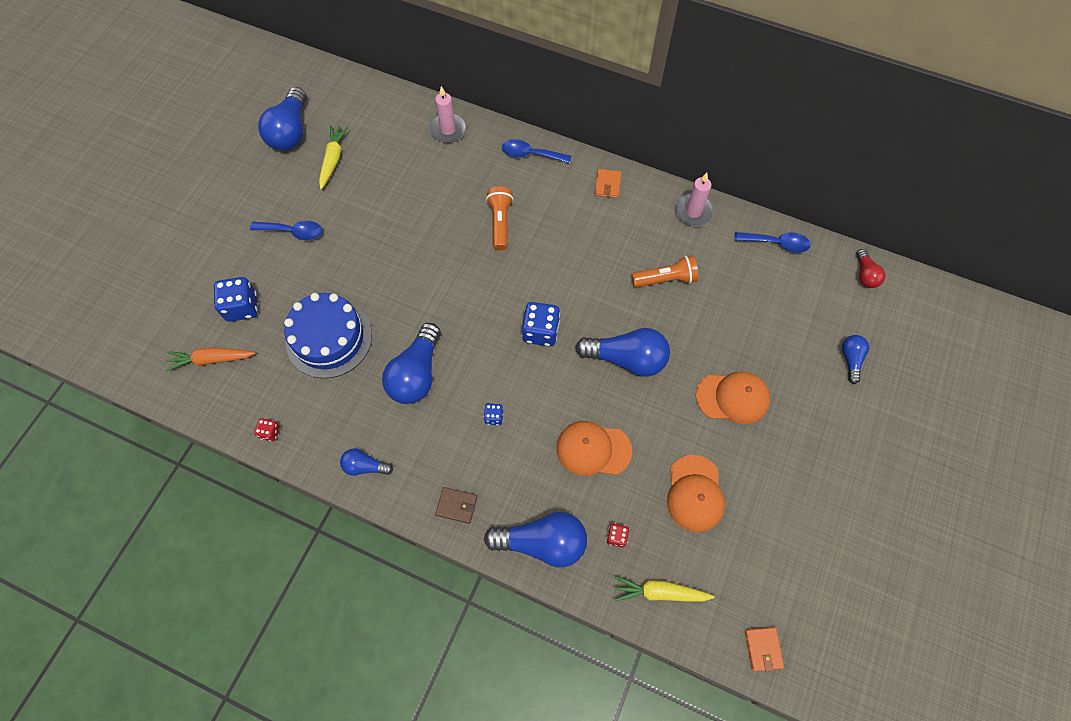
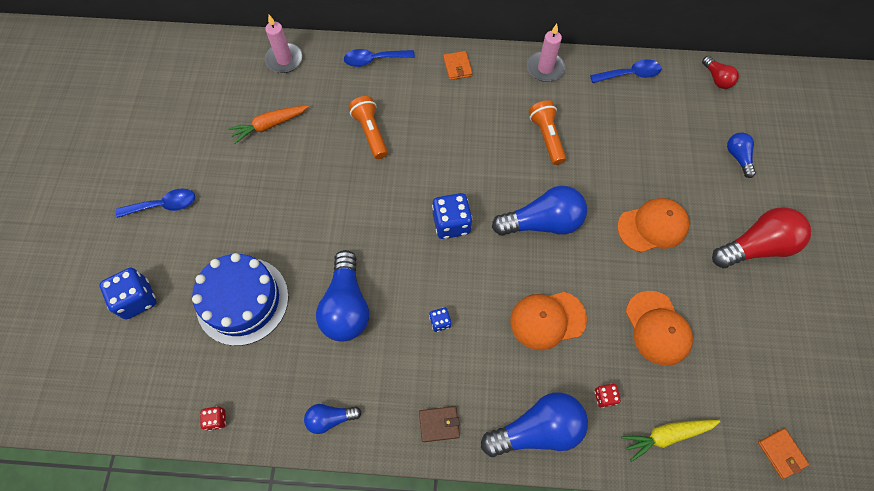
camera: 20 degrees left, 0 degrees up
(211, 359) = (123, 365): orange carrot -> orange carrot (269, 125)
(290, 131) = (123, 107): blue light bulb -> none
(333, 159) = (179, 121): yellow carrot -> none
(666, 279) = (546, 137): orange flashlight -> orange flashlight turned 75 degrees counterclockwise
(828, 452) = (755, 247): none -> red light bulb

